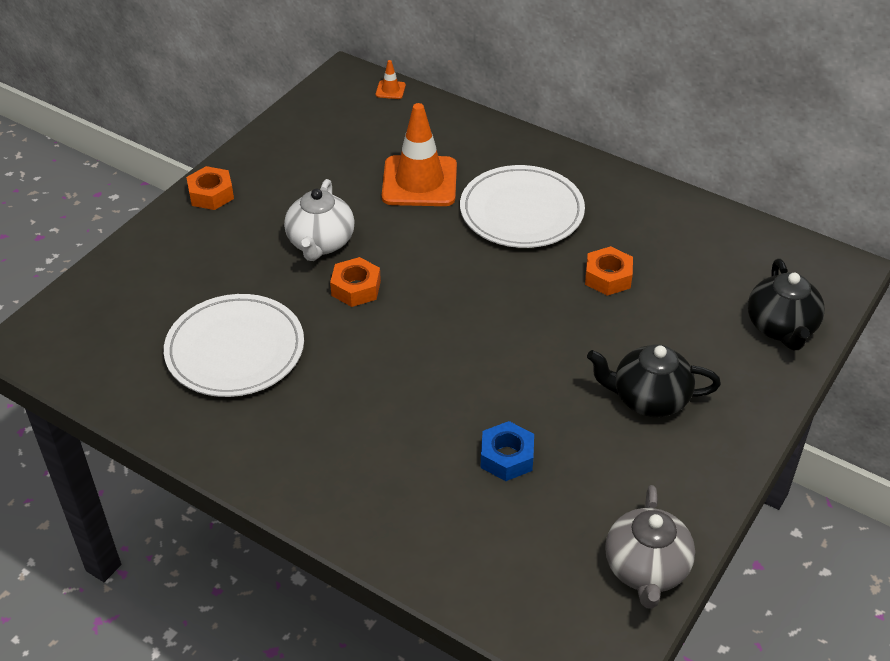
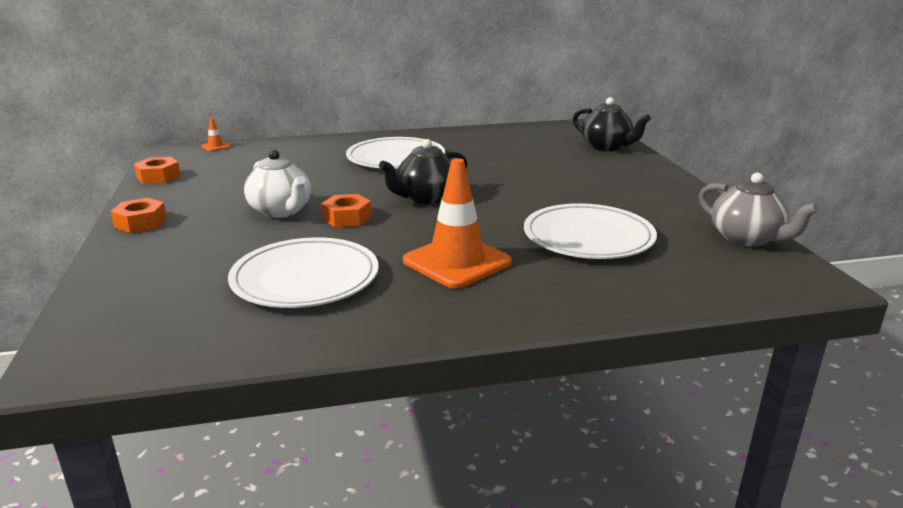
camera: 45 degrees left, 20 degrees down
(419, 182) = (306, 168): orange traffic cone -> orange traffic cone (457, 262)
(507, 457) = (588, 237): blue nut -> white plate
(608, 277) = (492, 161): orange nut -> orange nut (158, 177)
(649, 399) = (605, 187): black teapot -> black teapot (426, 198)

